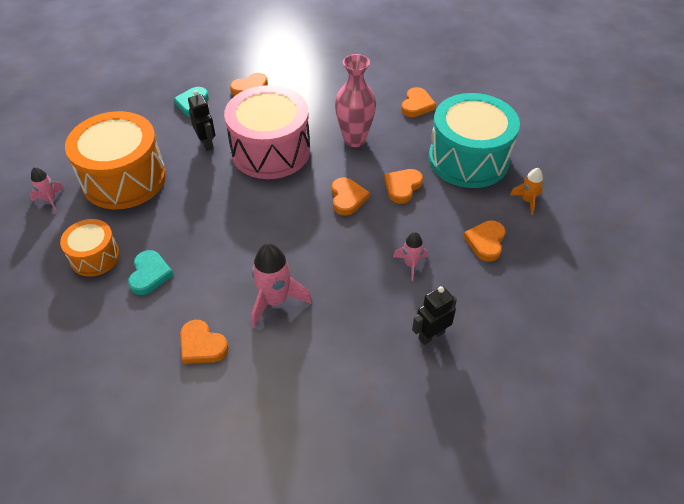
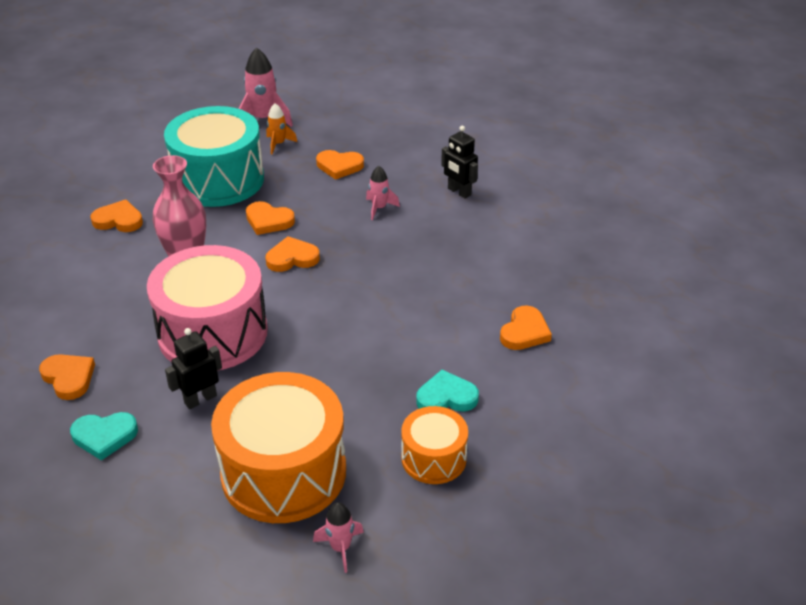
camera: 100 degrees left, 10 degrees down
(275, 300) = (452, 290): pink rocket -> pink rocket (264, 119)

